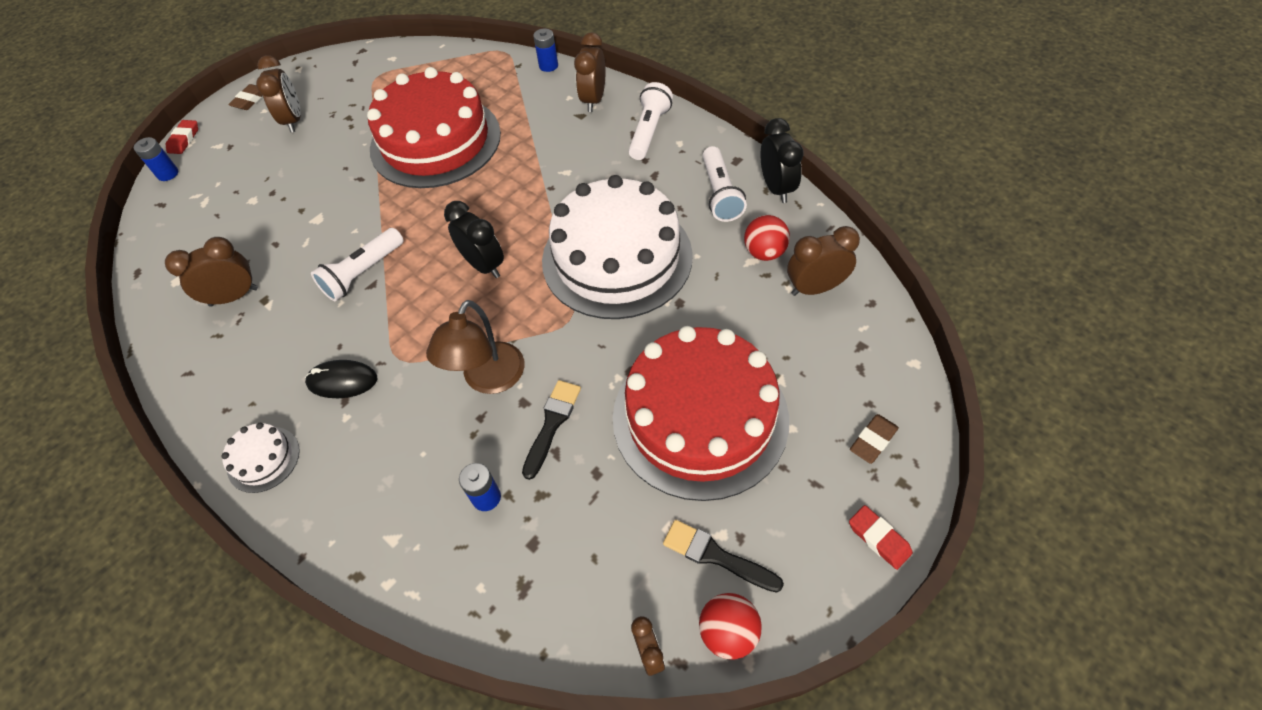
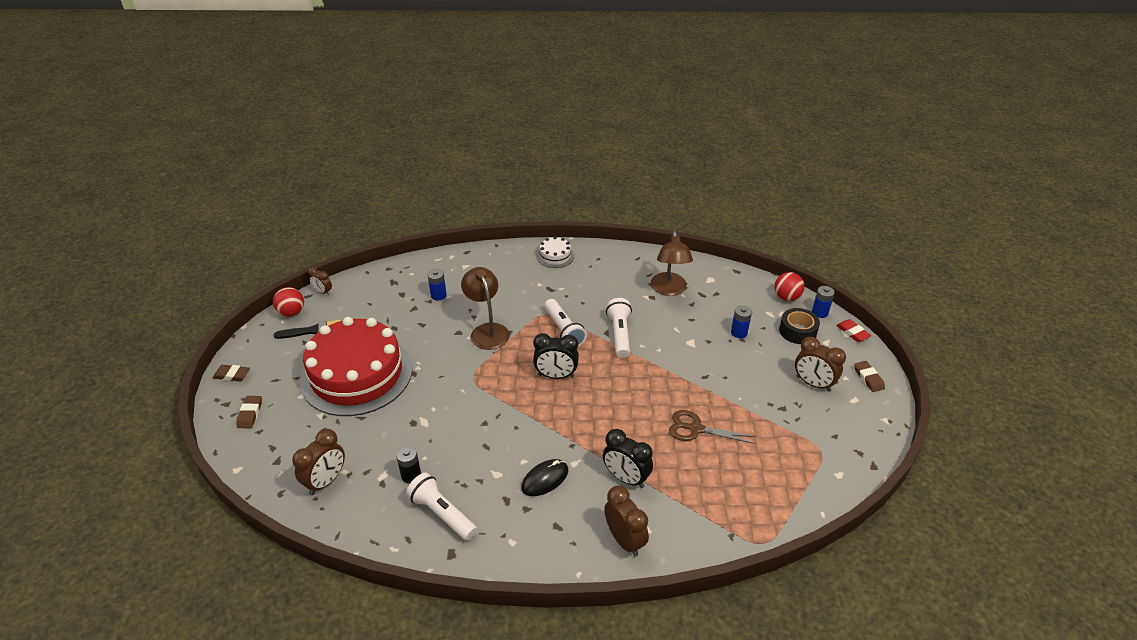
camera: 135 degrees right, 15 degrees down
(218, 169) = (797, 331): none -> black tape
(234, 297) = (669, 290): brown clock -> brown lamp
(342, 381) = (560, 293): black mouse -> black mouse (545, 479)
(435, 141) = (696, 429): red cake -> brown scissors
(548, 66) = (705, 552): blue battery -> blue battery (739, 333)
(552, 424) = (434, 332): black brush -> none
(617, 258) = (477, 426): white cake -> none
(649, 131) = (547, 537): white flashlight -> white flashlight (563, 330)
(723, 244) = (411, 475): none -> black battery
(764, 252) = (377, 486): red ball -> red ball (786, 297)
(776, 188) = (400, 546): black clock -> black clock (626, 478)
(879, 538) = (232, 375): red eraser -> brown eraser

